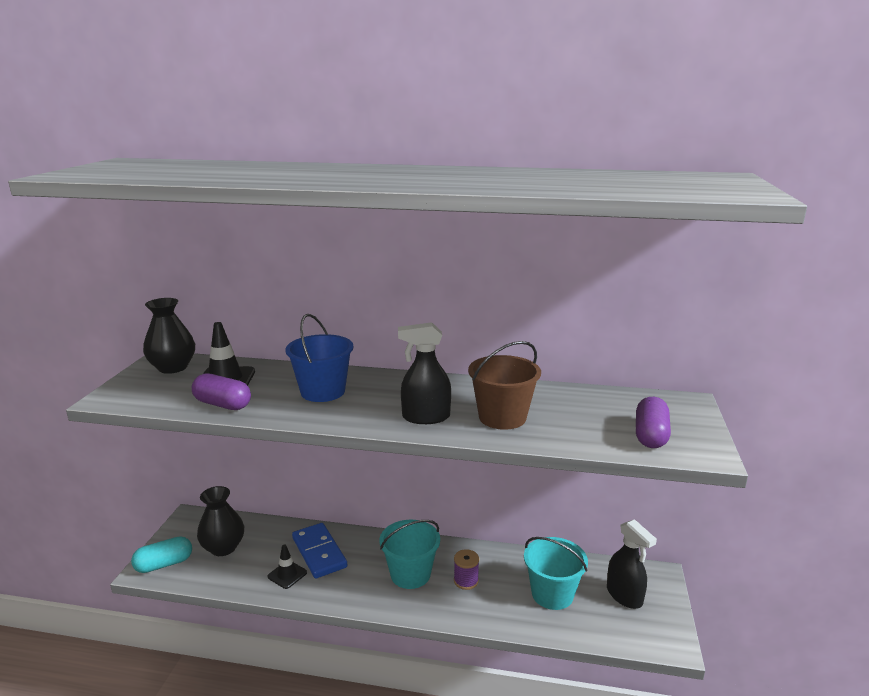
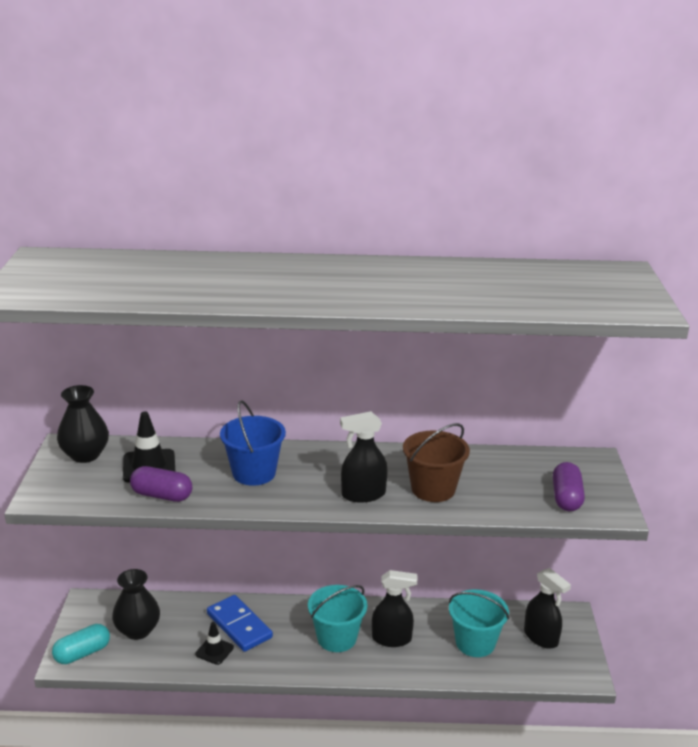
camera: 10 degrees left, 5 degrees up
(466, 581) = (392, 639): purple spool -> black spray bottle

